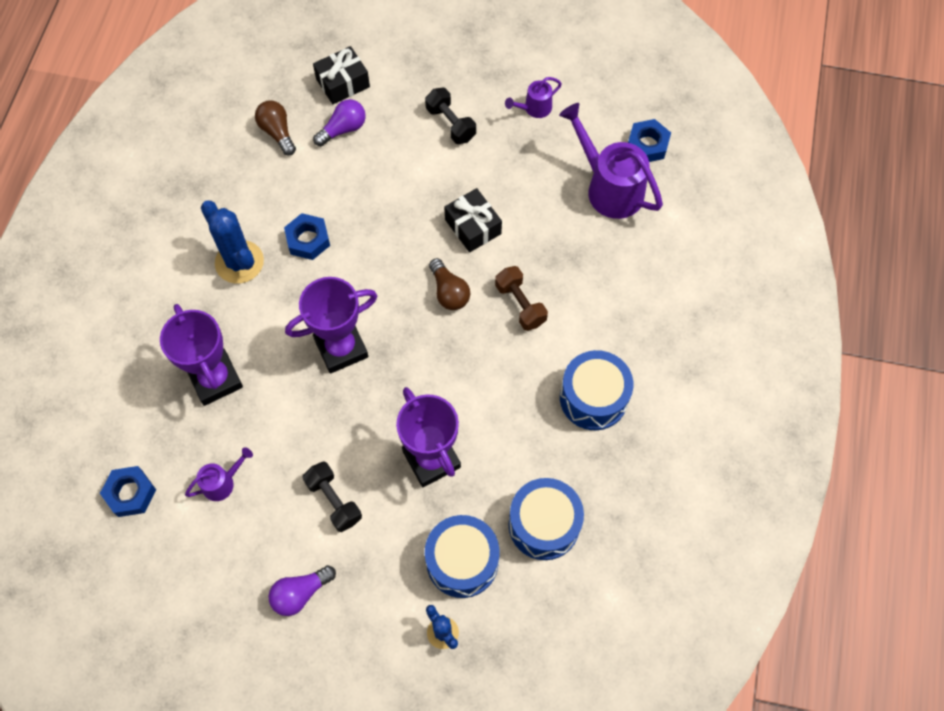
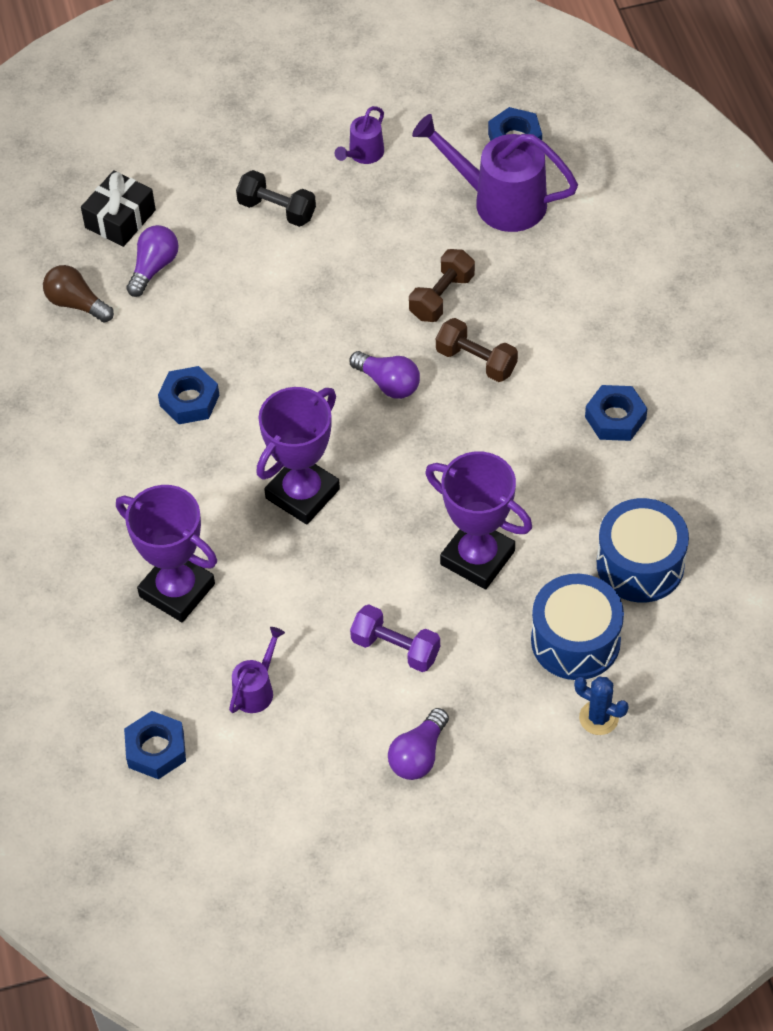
camera: 25 degrees left, 10 degrees down
(239, 262) = (123, 458): blue cactus -> none
(334, 500) = (395, 648): black dumbbell -> purple dumbbell
(449, 292) = (388, 383): brown light bulb -> purple light bulb
(473, 227) = (372, 305): black gift -> none
(525, 243) = (442, 296): none -> brown dumbbell
(593, 398) = (615, 418): blue drum -> blue nut

